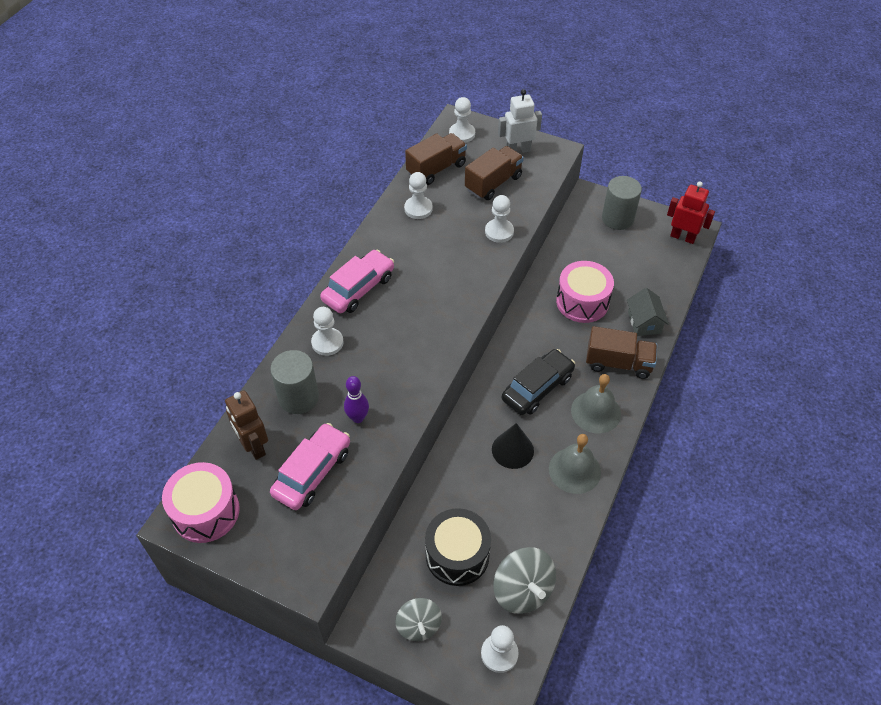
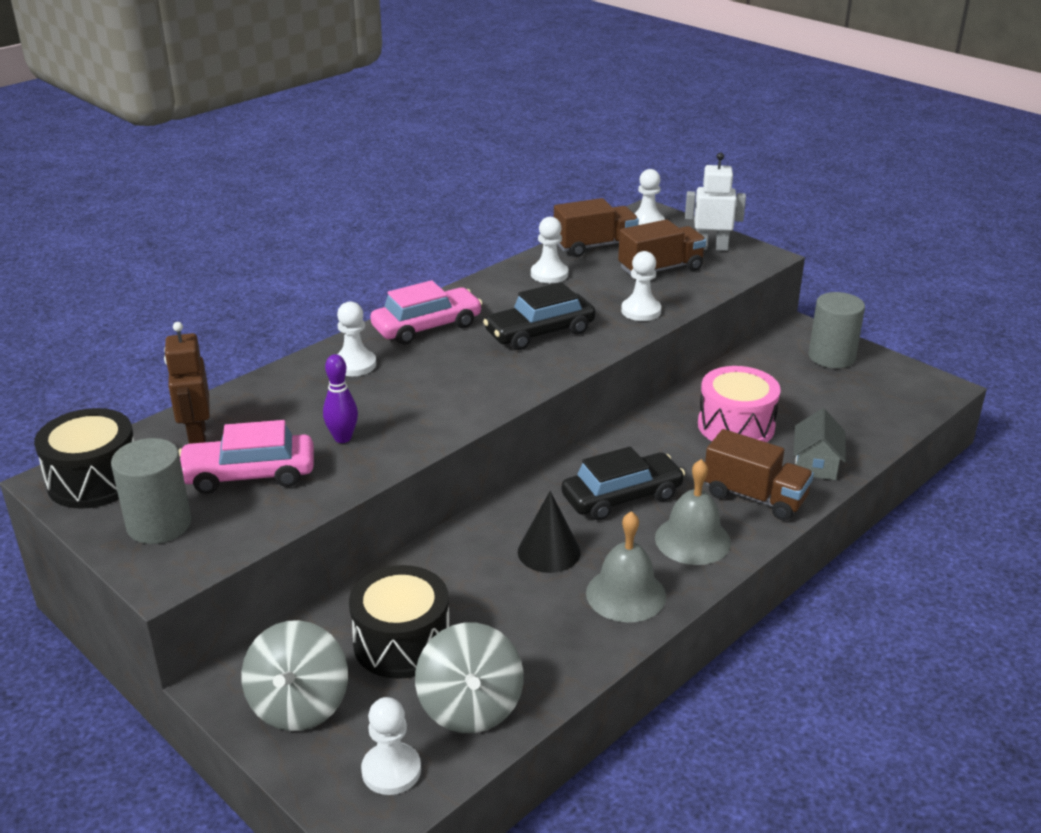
camera: 20 degrees right, 20 degrees down
(206, 511) = (94, 480): pink drum -> black drum
(298, 397) = (283, 404): grey cylinder -> grey cylinder (159, 524)
(312, 472) = (249, 475): pink car -> pink car turned 150 degrees counterclockwise
(419, 625) = (299, 705): grey spinning top -> grey spinning top, size x1.51
(440, 273) = (540, 332): none -> black car
(683, 237) = (919, 391): red robot -> none

